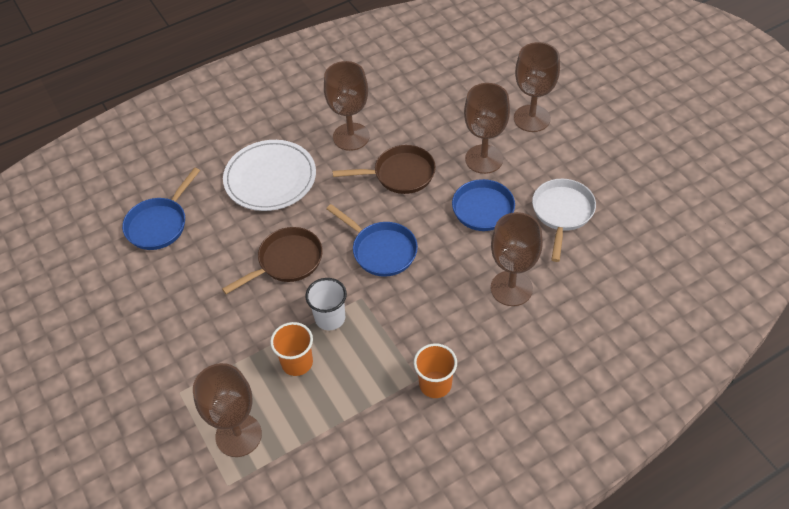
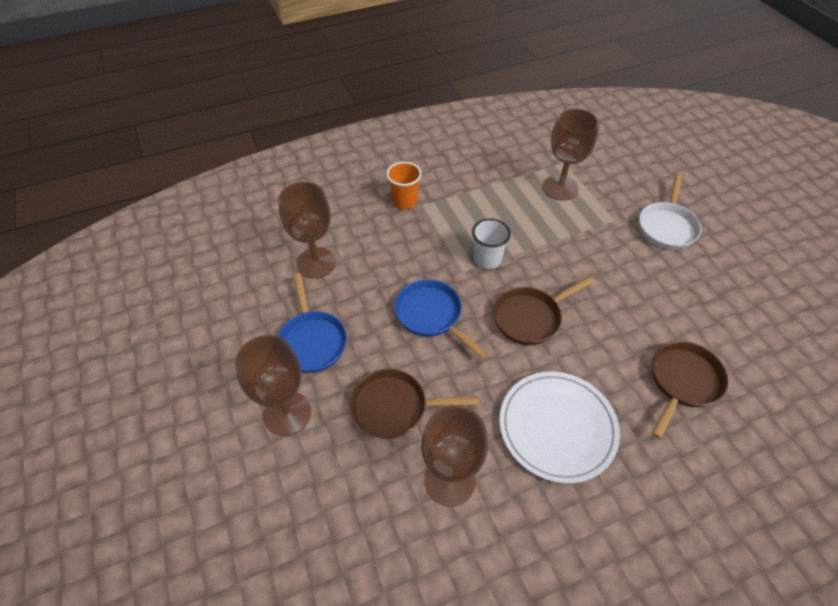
camera: 175 degrees left, 0 degrees up
(159, 224) = (682, 382): blue pan -> brown pan
(297, 363) = (516, 229): orange cup -> none
(532, 118) = (199, 470): brown goblet -> none
(562, 213) = (232, 329): white pan -> white pan (667, 226)

